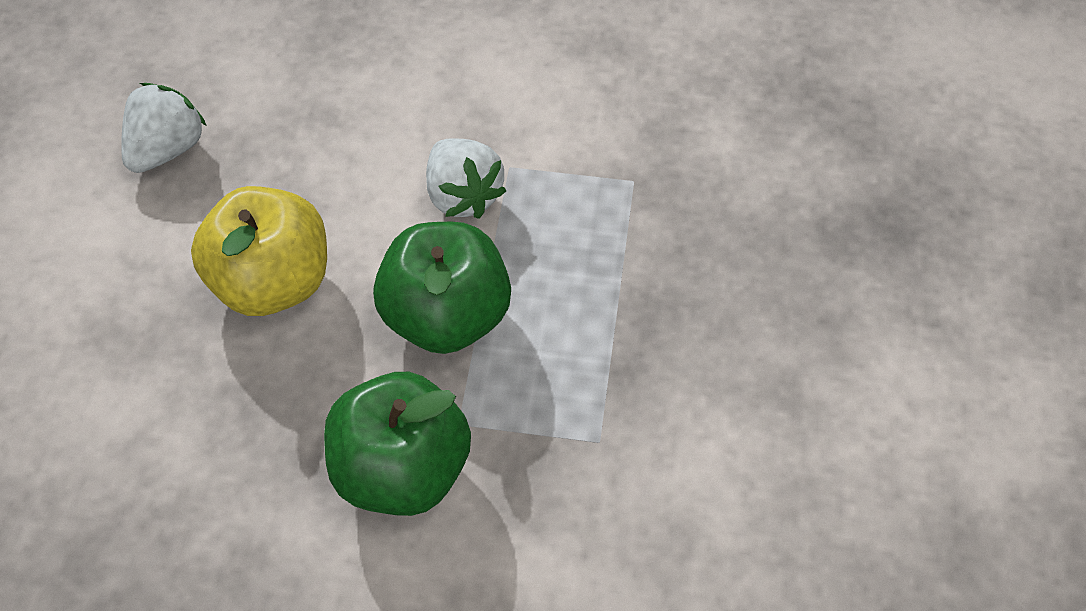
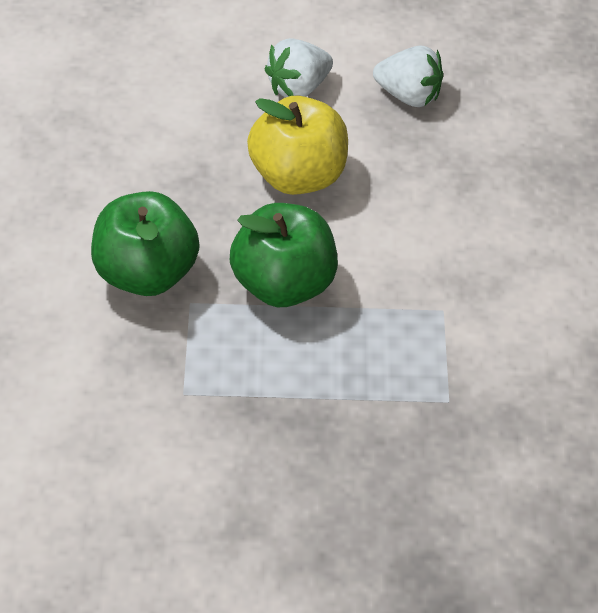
camera: 80 degrees right, 5 degrees down
(463, 196) = (404, 281): white strawberry -> white strawberry (298, 87)

